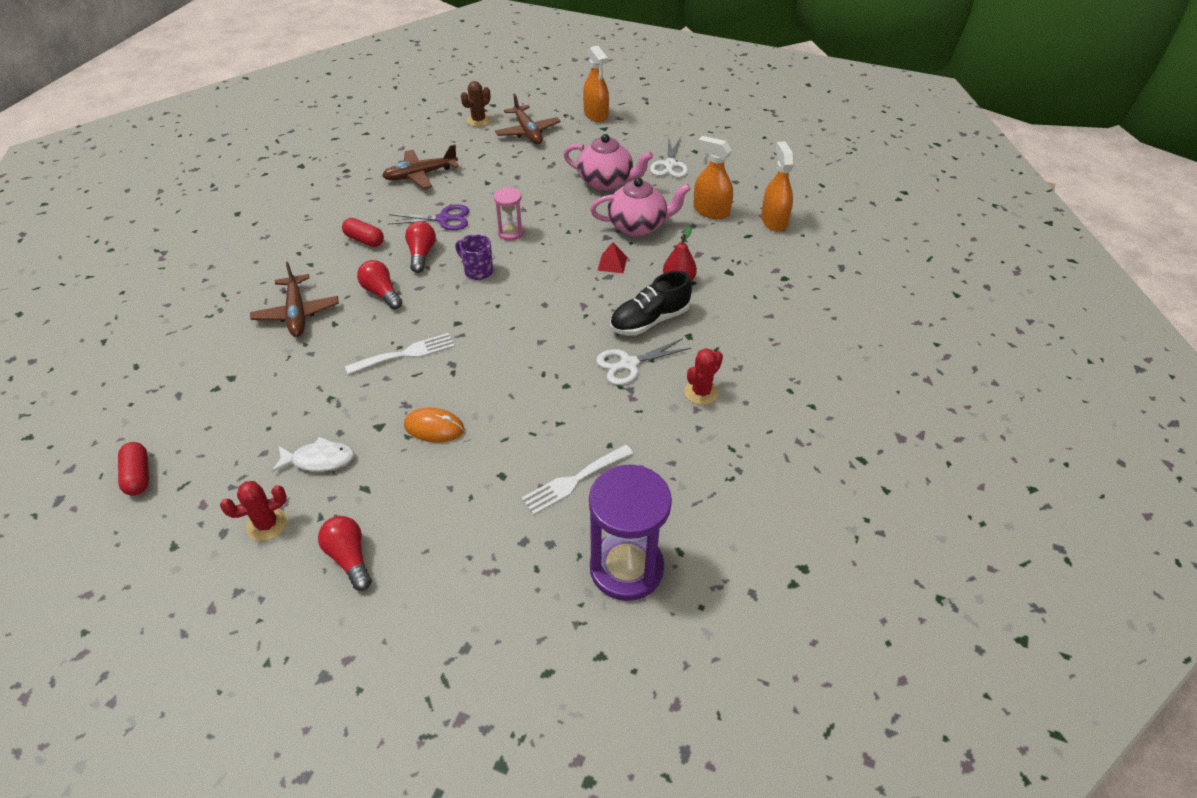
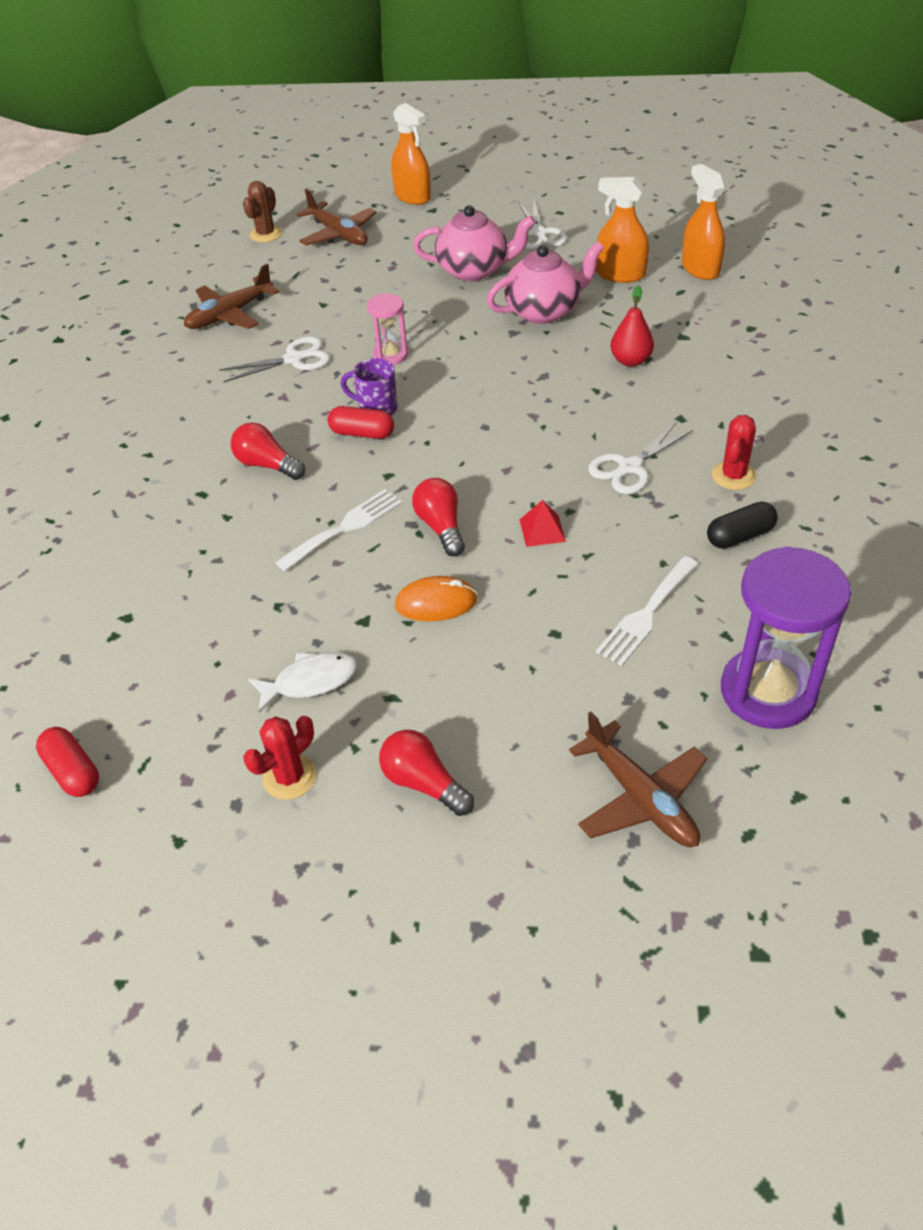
camera: 15 degrees left, 0 degrees up
(297, 313) = (168, 517): brown plane -> brown plane (640, 798)
(364, 240) = (204, 408): red capsule -> red capsule (362, 433)
(421, 254) = (291, 407): red light bulb -> red light bulb (441, 527)
(444, 219) = (294, 359): purple scissors -> white scissors
(612, 263) = (539, 360): red pyramid -> red pyramid (542, 530)
(649, 320) = (624, 413): black shoe -> none
(678, 441) = (739, 536): none -> black capsule

